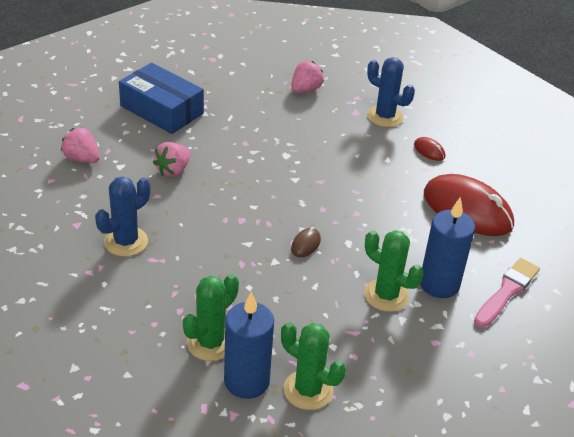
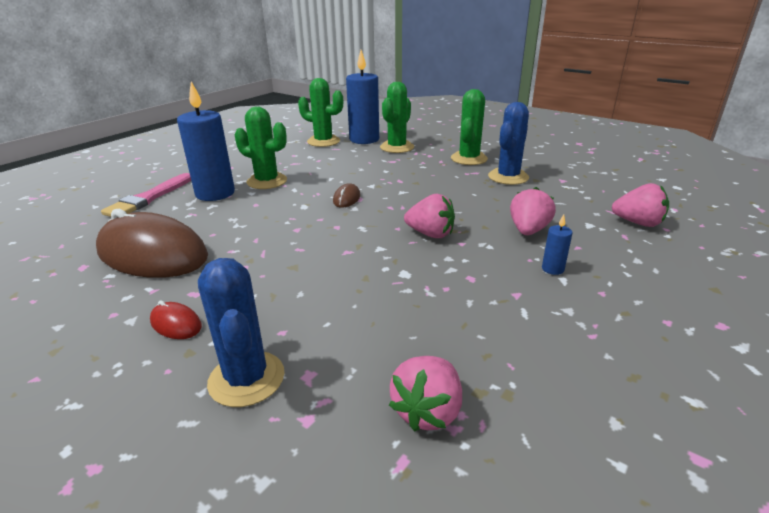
camera: 170 degrees right, 10 degrees down
(138, 289) = (469, 159): none -> green cactus
(161, 110) = (635, 300): blue box -> none
(188, 137) = (552, 269): none -> blue candle
(250, 183) = (430, 234): none -> pink strawberry
(385, 116) = (246, 379): blue cactus -> blue cactus turned 45 degrees clockwise
(467, 210) = (153, 254): red mouse -> brown mouse

